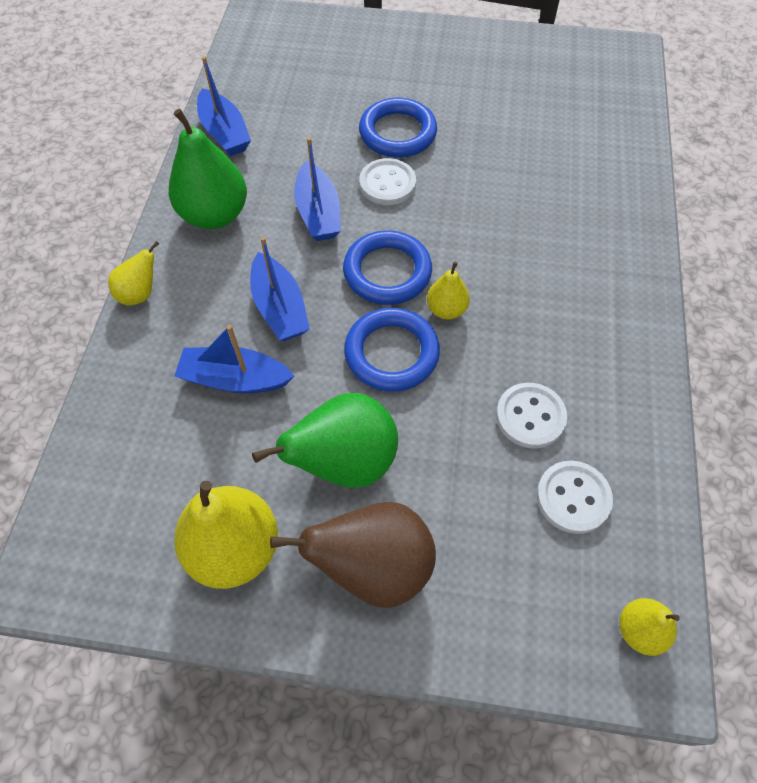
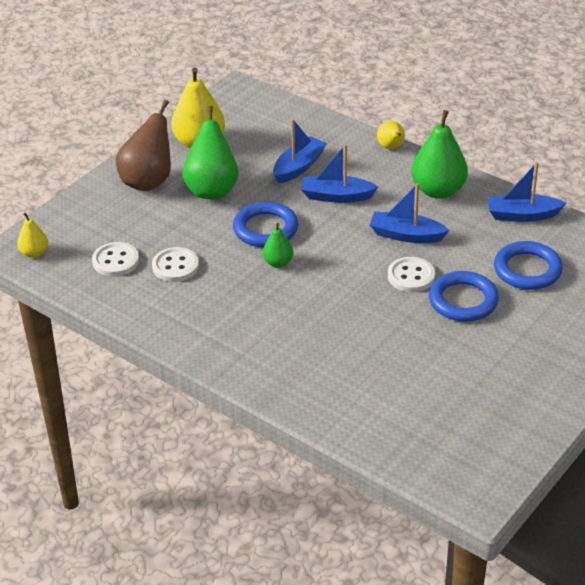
camera: 120 degrees right, 20 degrees down
(387, 272) = (329, 248): blue ring -> blue ring (527, 270)
(446, 309) = (278, 262): yellow pear -> green pear

